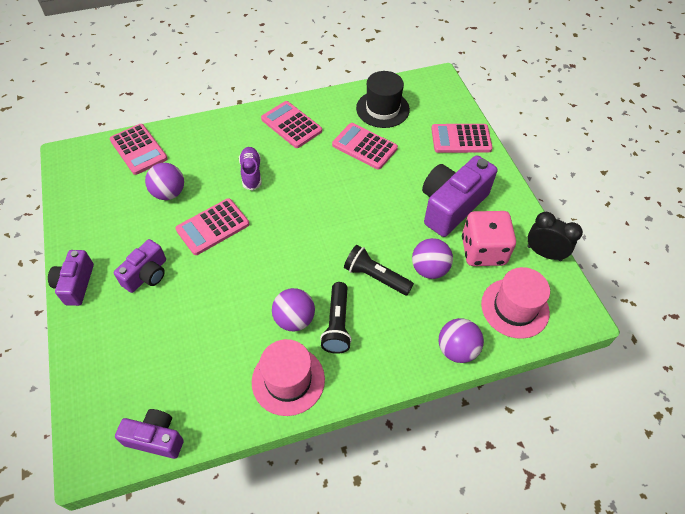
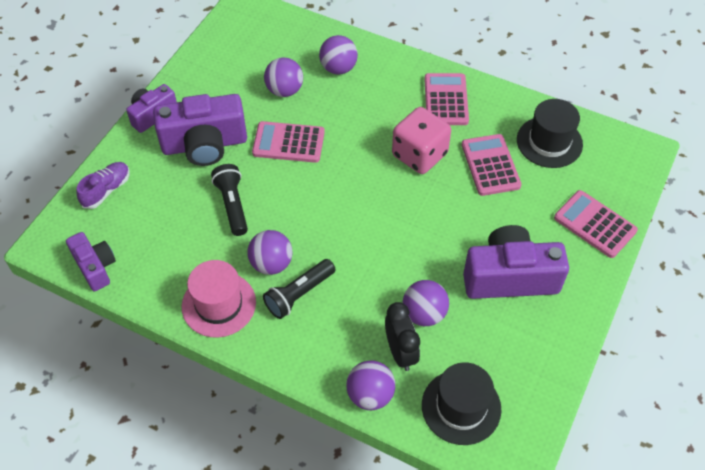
camera: 45 degrees right, 0 degrees up
(138, 149) = (299, 37): pink calculator -> none
(147, 274) = (204, 144): purple camera -> purple camera, size x1.72
(193, 152) = (338, 68): none -> purple ball
(251, 173) = (365, 119): purple shoe -> purple shoe (106, 190)
(375, 277) = (371, 283): black flashlight -> black flashlight (233, 205)
(483, 251) = (491, 338): pink dice -> pink dice (419, 155)
(515, 308) = (461, 407): pink hat -> black hat
(544, 253) = (548, 387): black clock -> black clock (400, 352)

